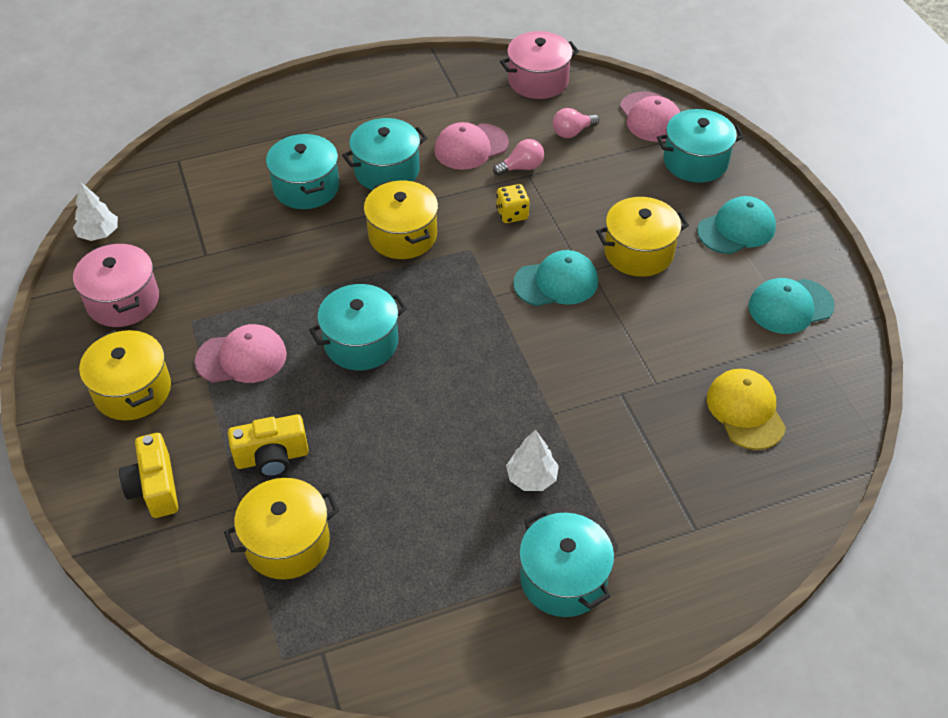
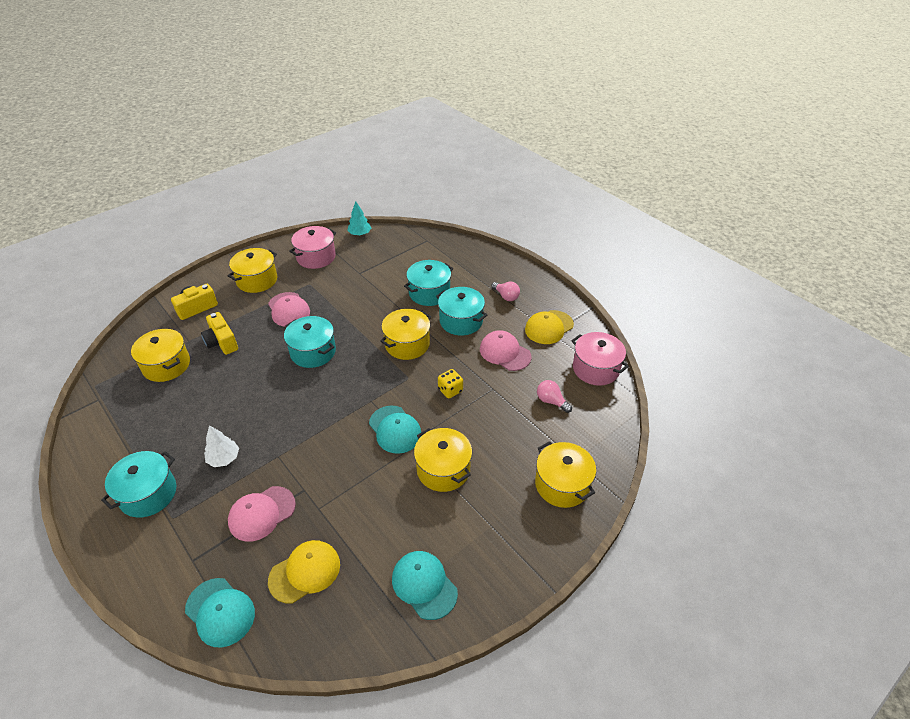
camera: 70 degrees right, 5 degrees down
(99, 234) = (360, 234): white tree -> turquoise tree
(446, 95) = (549, 327): none -> yellow cap
(522, 167) = (498, 383): pink light bulb -> pink light bulb (506, 296)
(650, 117) = (597, 444): pink cap -> pink cap (261, 513)
(695, 161) = (562, 484): turquoise pot -> yellow pot
(736, 229) = (497, 529): turquoise cap -> turquoise cap (220, 612)

